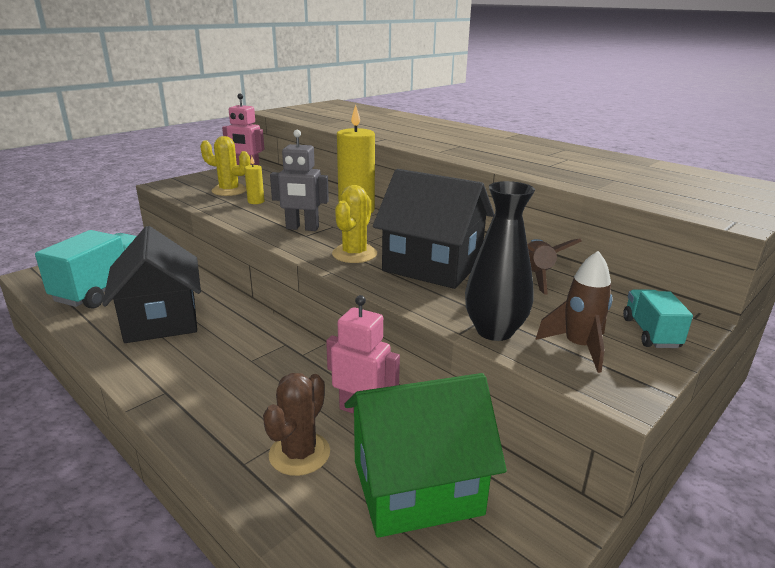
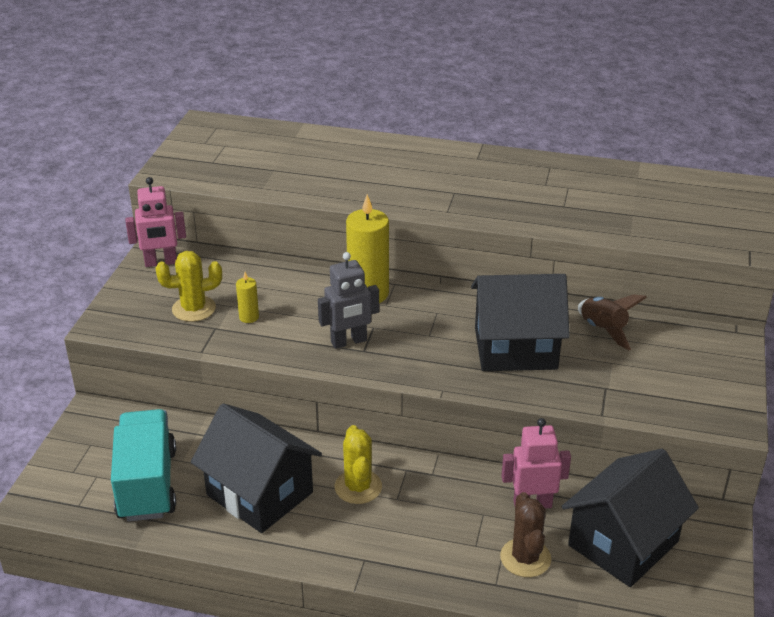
camera: 30 degrees left, 10 degrees up
(354, 254) = (436, 359): yellow cactus -> yellow cactus (358, 487)
(416, 487) = (623, 543): green house -> black house
(494, 331) = (623, 402): black vase -> none
(578, 347) = (686, 394): brown rocket -> none
(650, 333) = (719, 360): turquoise truck -> none

